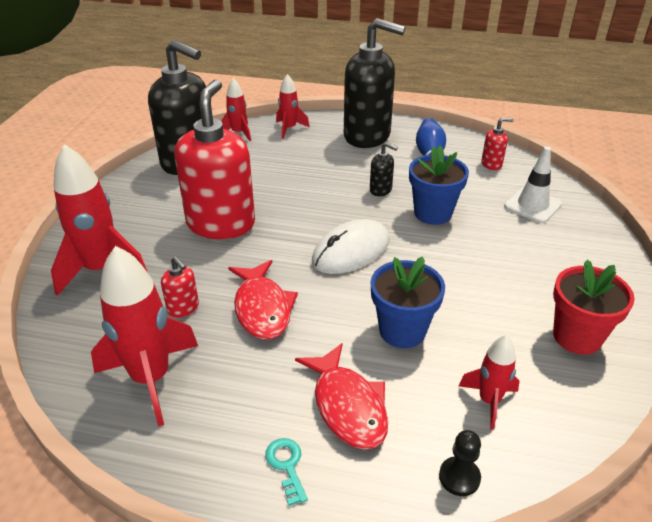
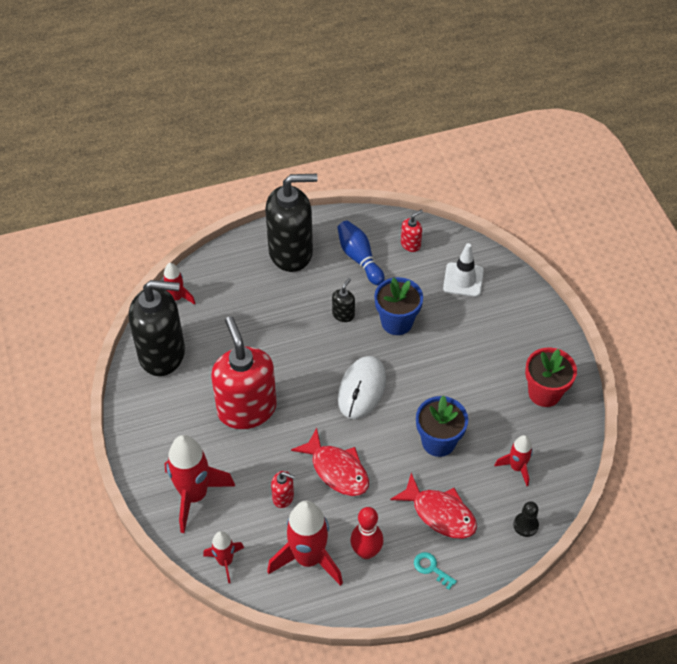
camera: 30 degrees left, 15 degrees up
(222, 404) = (366, 552): none -> red bowling pin
(289, 129) = (217, 272): red rocket -> red rocket (225, 561)
(381, 190) = (343, 314): black soap dispenser -> black soap dispenser turned 60 degrees counterclockwise

